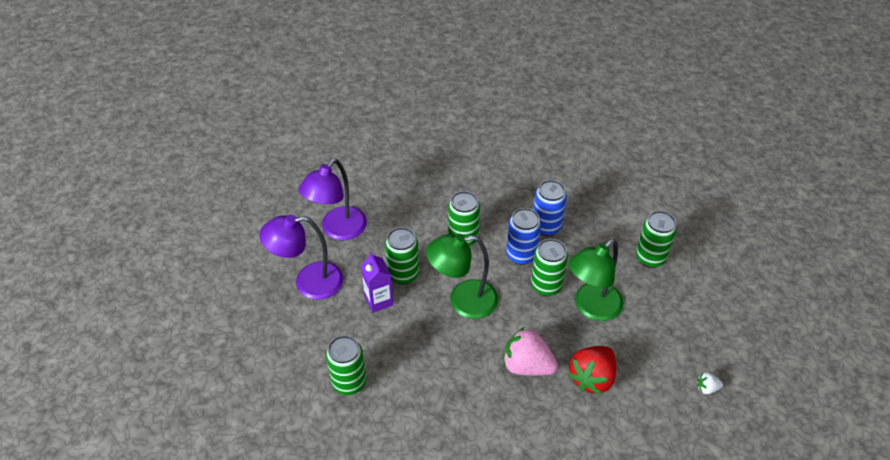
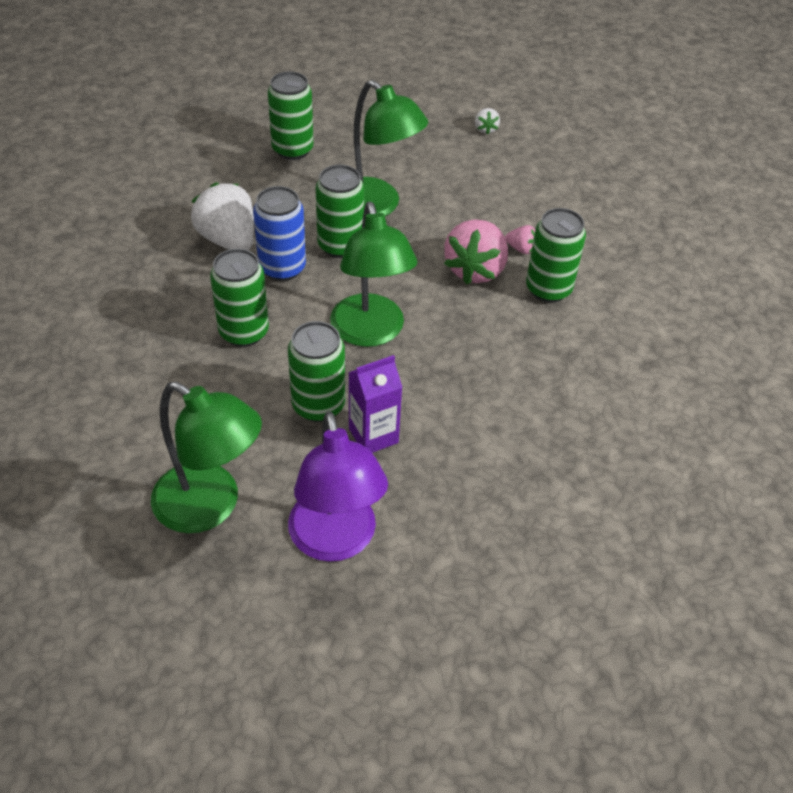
camera: 95 degrees left, 0 degrees up
(338, 230) = (210, 506): purple lamp -> green lamp
(349, 382) = (533, 464): green can -> green can (548, 289)
(546, 227) = (228, 240): blue can -> white strawberry
(553, 398) = (521, 249): none -> pink strawberry
(592, 378) = (485, 214): red strawberry -> none

